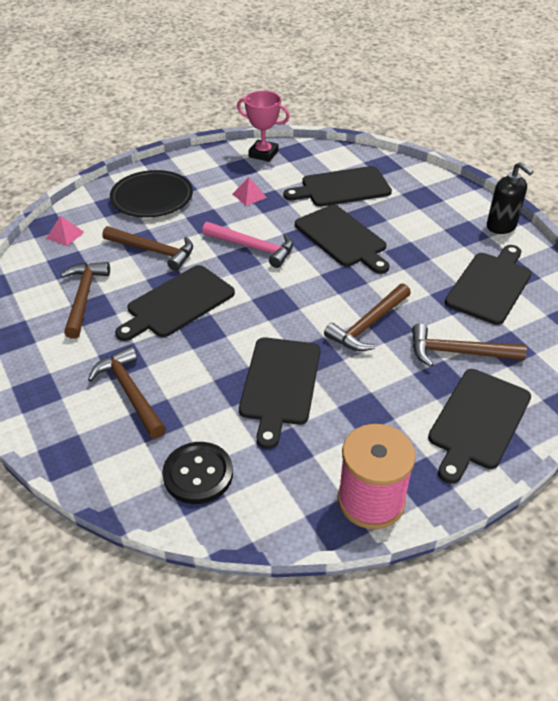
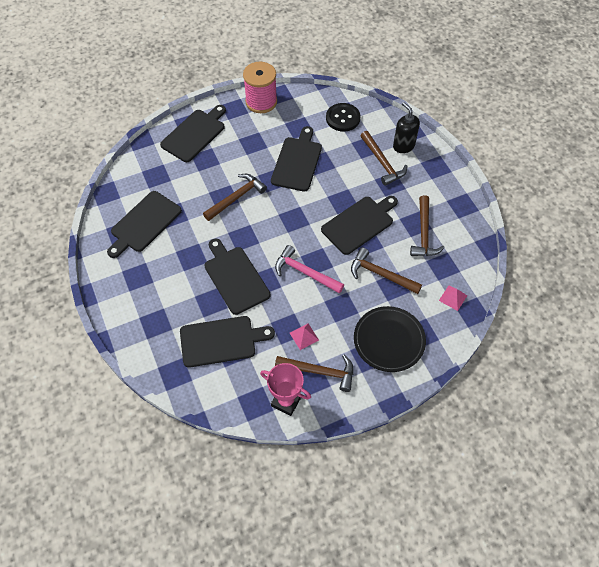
camera: 175 degrees left, 15 degrees up
(458, 352) = (188, 175): brown hammer -> brown hammer (320, 372)
(501, 226) = (107, 281): black soap dispenser -> black soap dispenser (403, 146)

